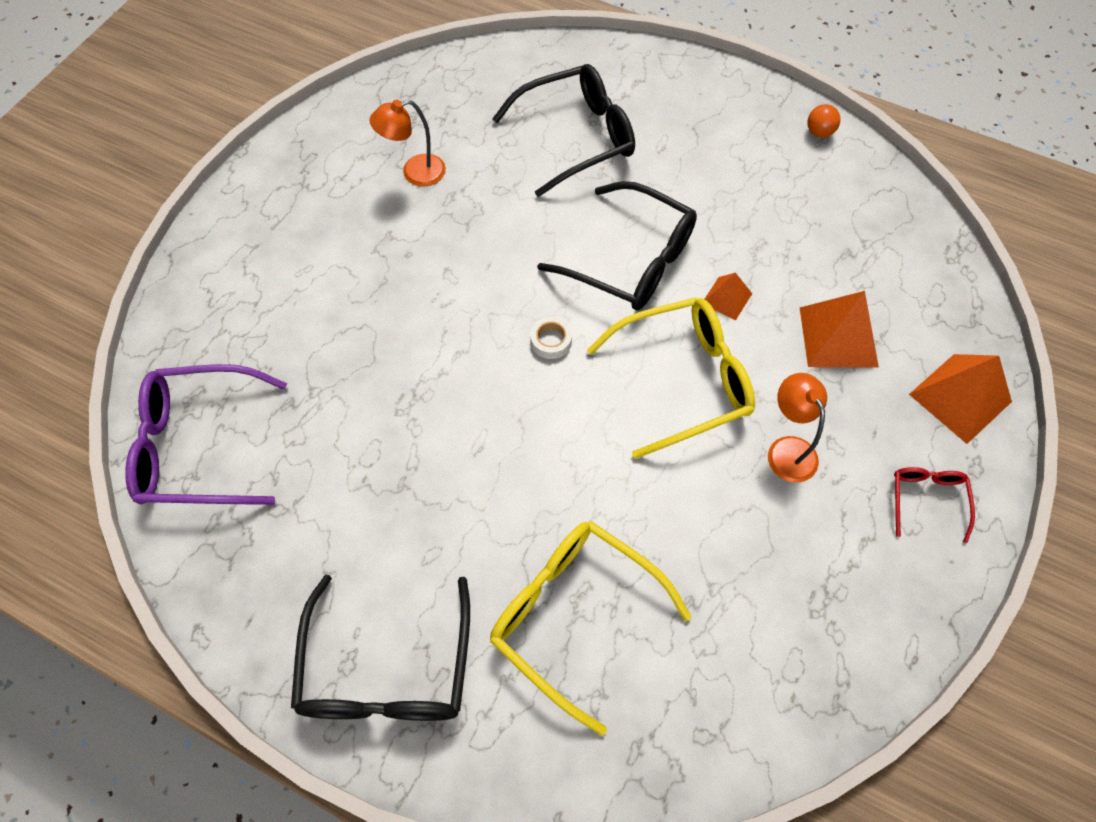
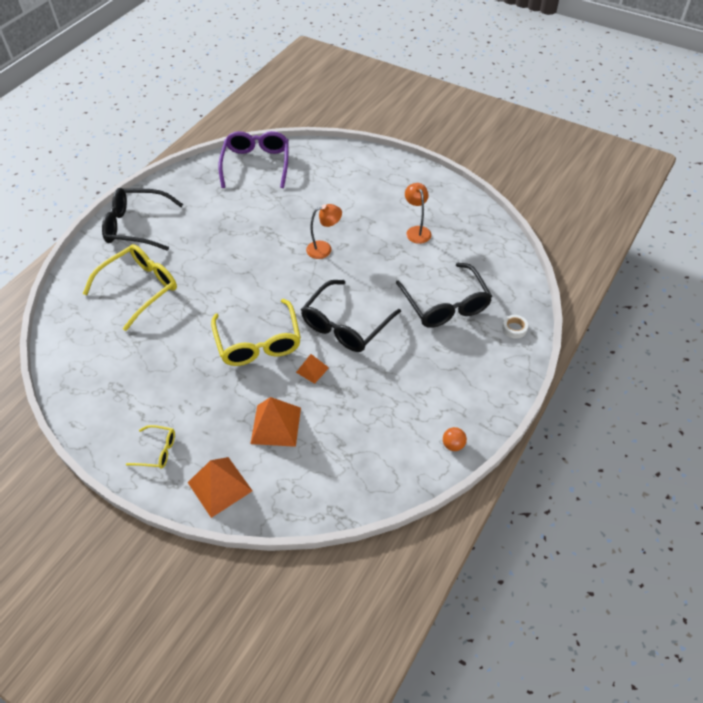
camera: 95 degrees right, 10 degrees down
(551, 341) = (294, 286): white tape -> white tape (514, 328)
(787, 449) = (205, 386): orange lamp -> orange lamp (324, 249)
(926, 499) = (157, 451): red glasses -> yellow glasses

